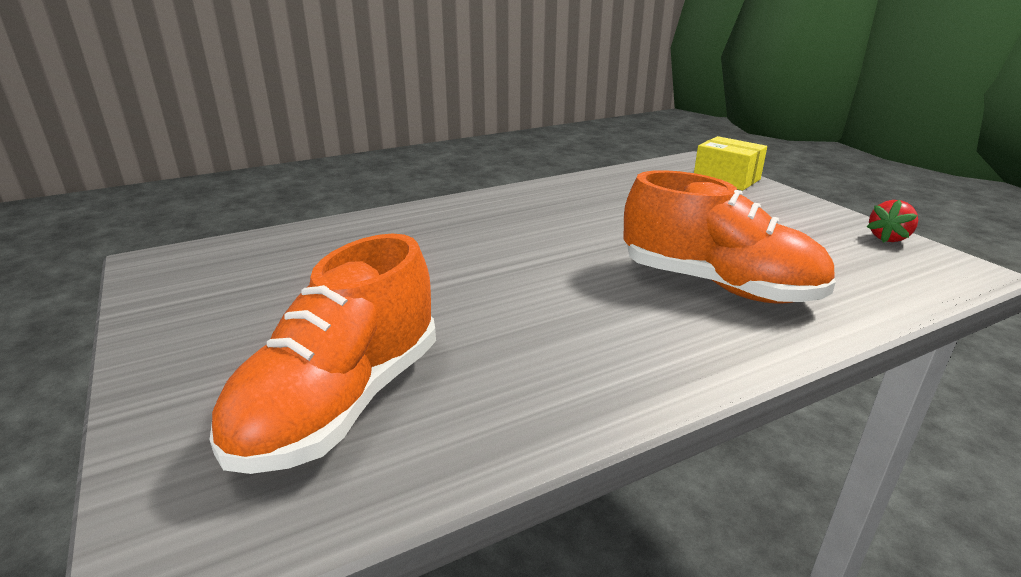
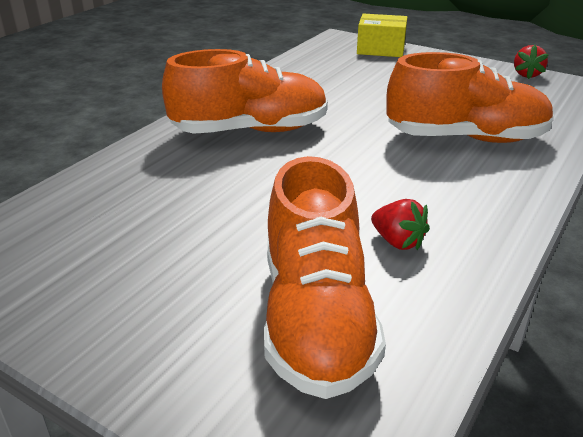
camera: 30 degrees left, 5 degrees up
(497, 224) = (250, 131): none -> orange shoe
(508, 363) = (397, 242): none -> red strawberry

